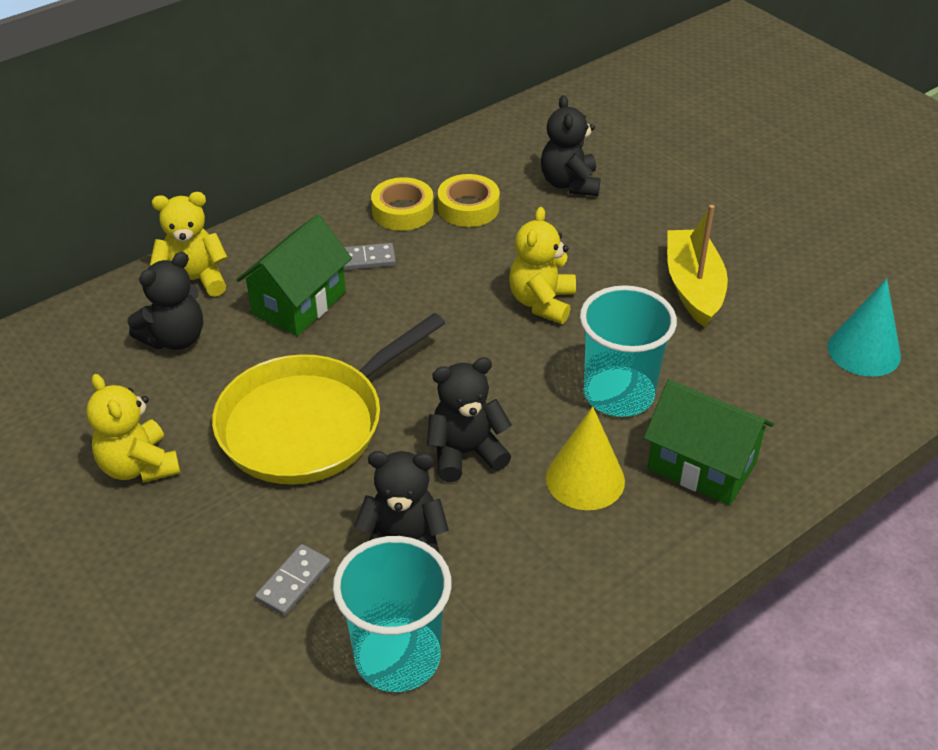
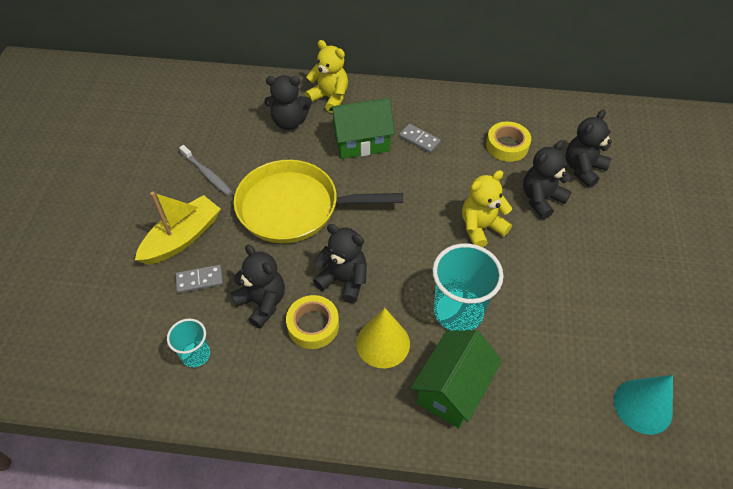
camera: 45 degrees right, 10 degrees up
(139, 466) = (207, 174): yellow teddy bear -> grey toothbrush
(397, 657) = (196, 355): turquoise cup -> turquoise cup, size x0.55
(402, 211) = (469, 125): yellow tape -> yellow tape (313, 325)
(565, 237) = (541, 199): none -> black teddy bear
(693, 287) = (580, 283): yellow boat -> yellow boat (182, 238)
(702, 466) = (452, 389): green house -> green house turned 45 degrees clockwise

